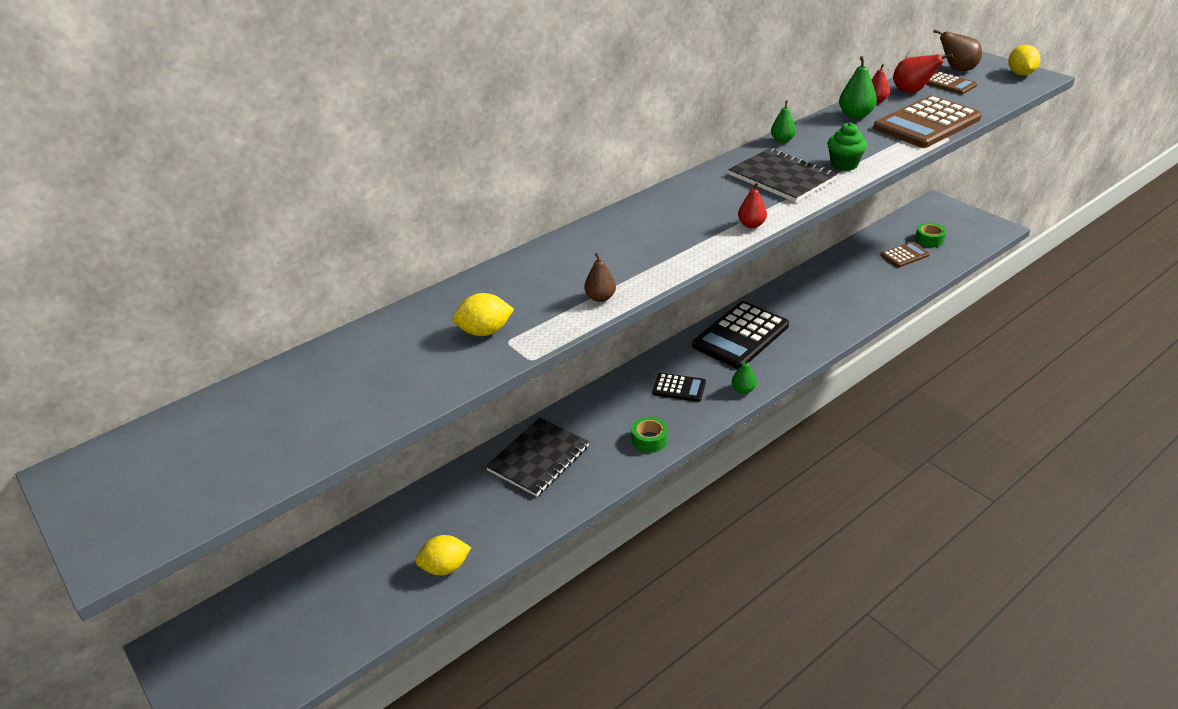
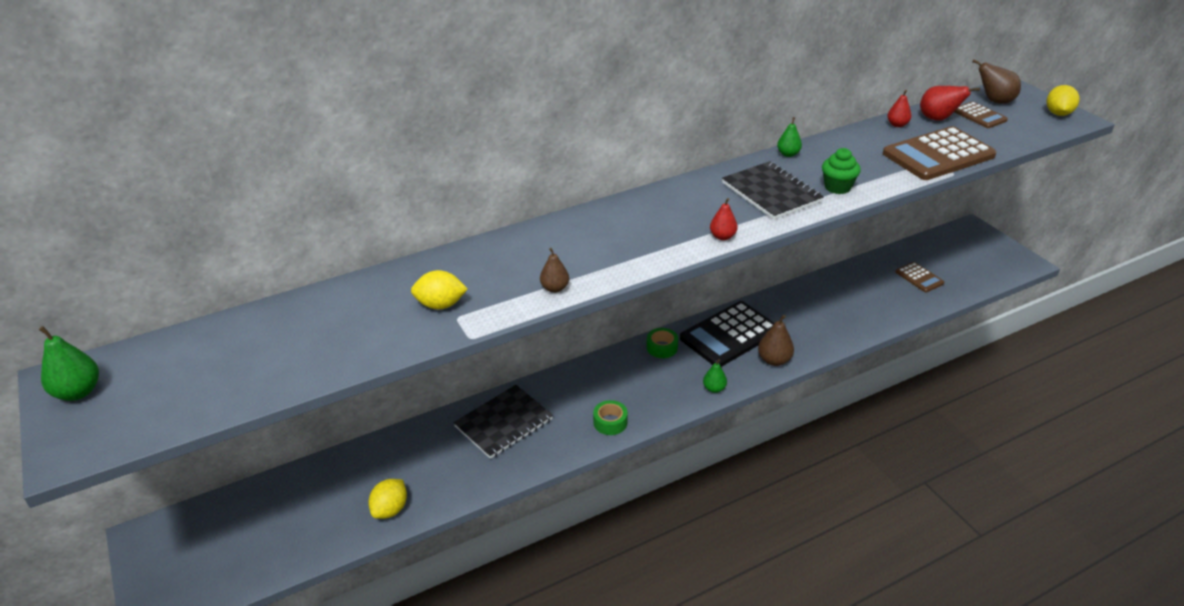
camera: 10 degrees right, 0 degrees up
(445, 567) = (390, 509): yellow lemon -> yellow lemon turned 60 degrees counterclockwise
(679, 388) = (654, 377): black calculator -> none
(793, 353) = (774, 360): none -> brown pear
(855, 115) = (870, 137): green pear -> green pear (78, 392)
(904, 255) = (919, 277): brown calculator -> brown calculator turned 75 degrees clockwise
(929, 240) = (950, 265): green tape -> green tape (662, 347)

